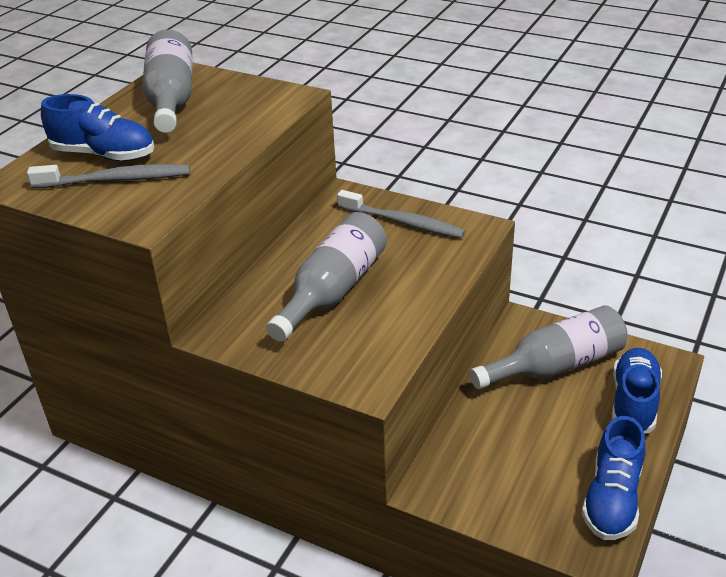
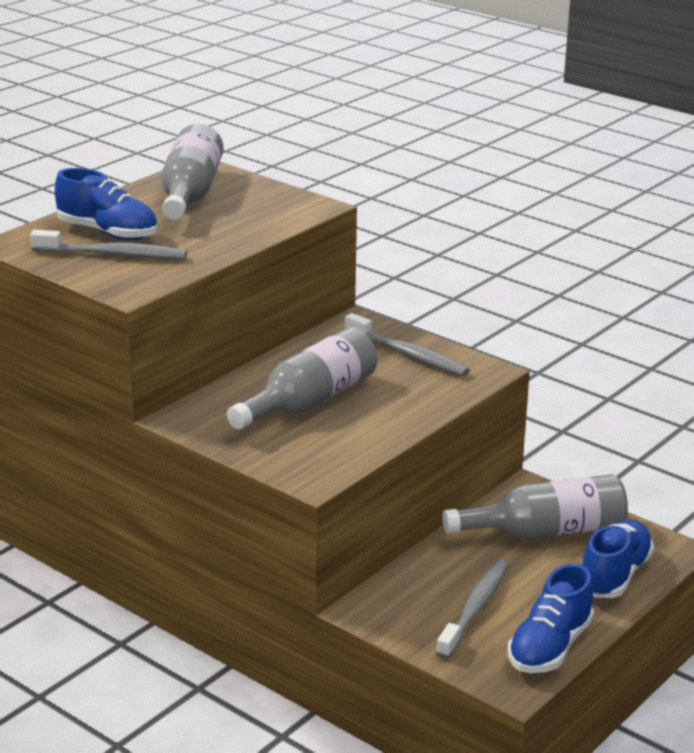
camera: 10 degrees right, 10 degrees down
(528, 467) = (474, 609): none -> grey toothbrush

